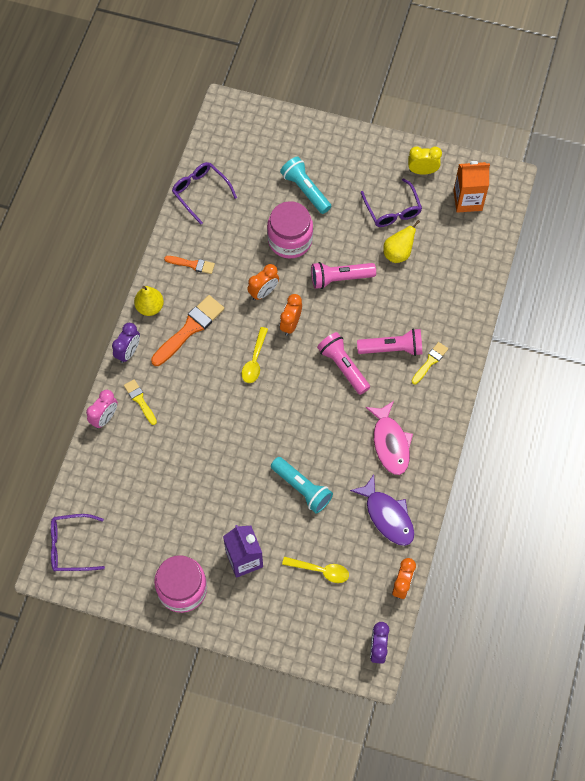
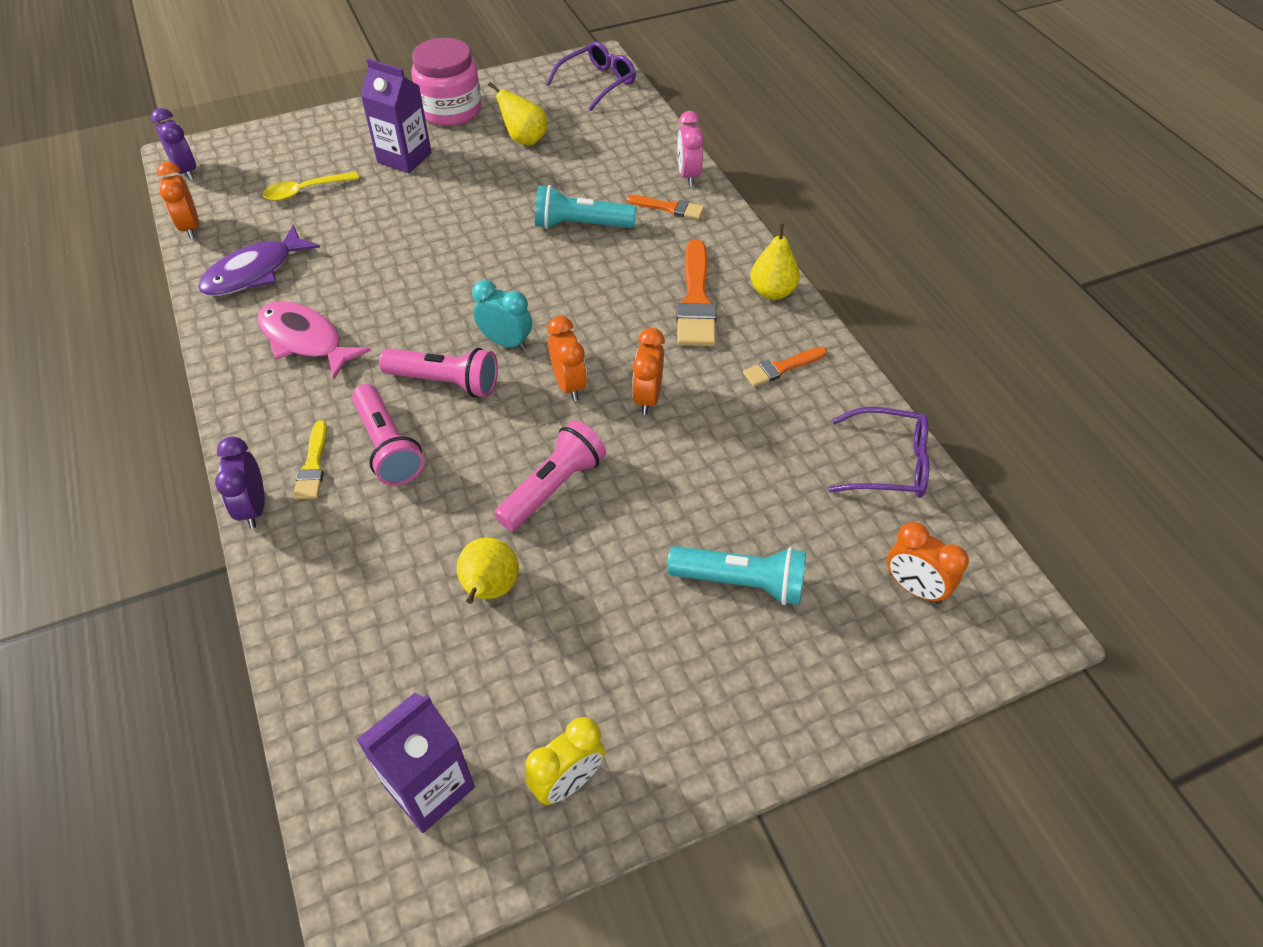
camera: 140 degrees right, 15 degrees down
(128, 352) = (738, 238): purple clock -> purple clock (253, 508)
(140, 400) = (669, 208): yellow brush -> orange brush
(163, 522) = (525, 140): none -> yellow pear
(247, 145) = (914, 588): none -> orange clock
(254, 360) = (575, 319): yellow spoon -> none
(290, 240) = (684, 489): pink jar -> none
(298, 370) = (506, 342): none -> turquoise clock
(302, 488) = (389, 240): turquoise flashlight -> turquoise flashlight (580, 225)
(387, 516) = (254, 272): purple fish -> purple fish turned 60 degrees counterclockwise
(392, 210) = (562, 658): purple glasses -> none
(392, 348) = (388, 447): pink flashlight -> pink flashlight turned 75 degrees counterclockwise
(467, 200) = (429, 787): orange carton -> purple carton

